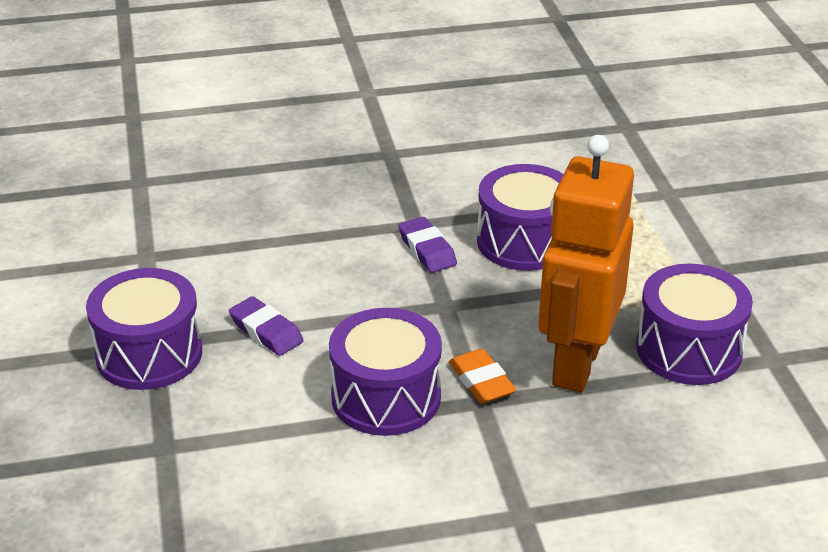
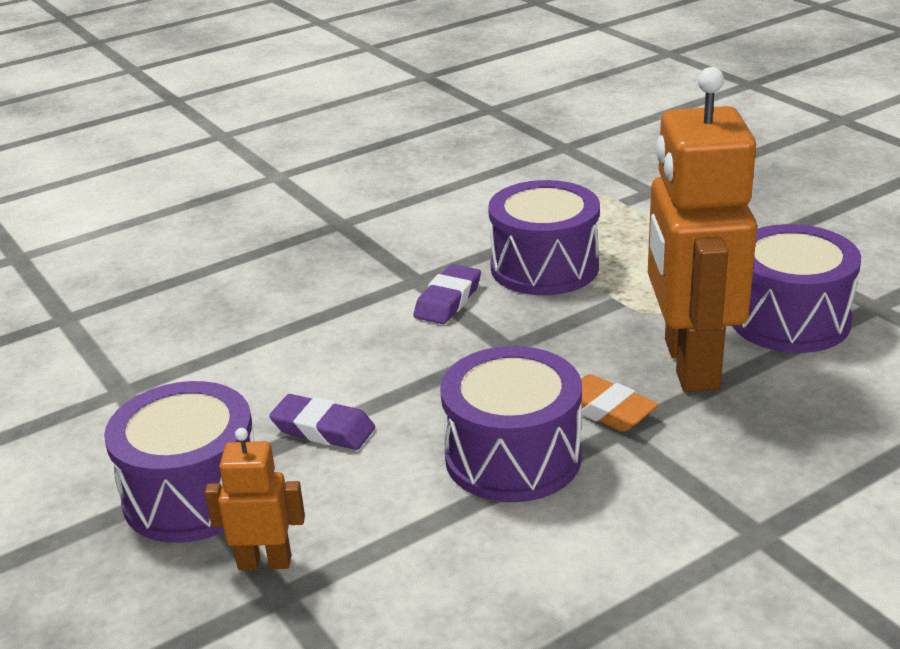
camera: 20 degrees left, 5 degrees down
(167, 420) = (265, 562): none -> orange robot
(427, 250) = (448, 300): purple eraser -> purple eraser turned 75 degrees clockwise

